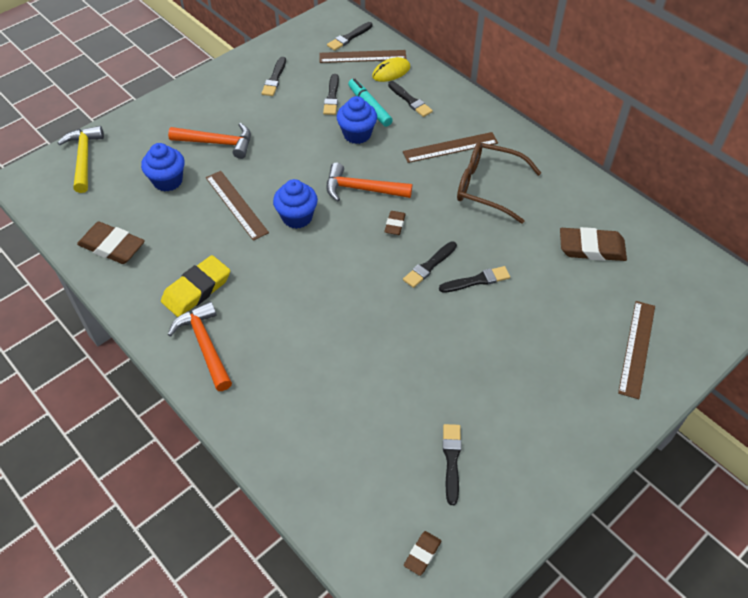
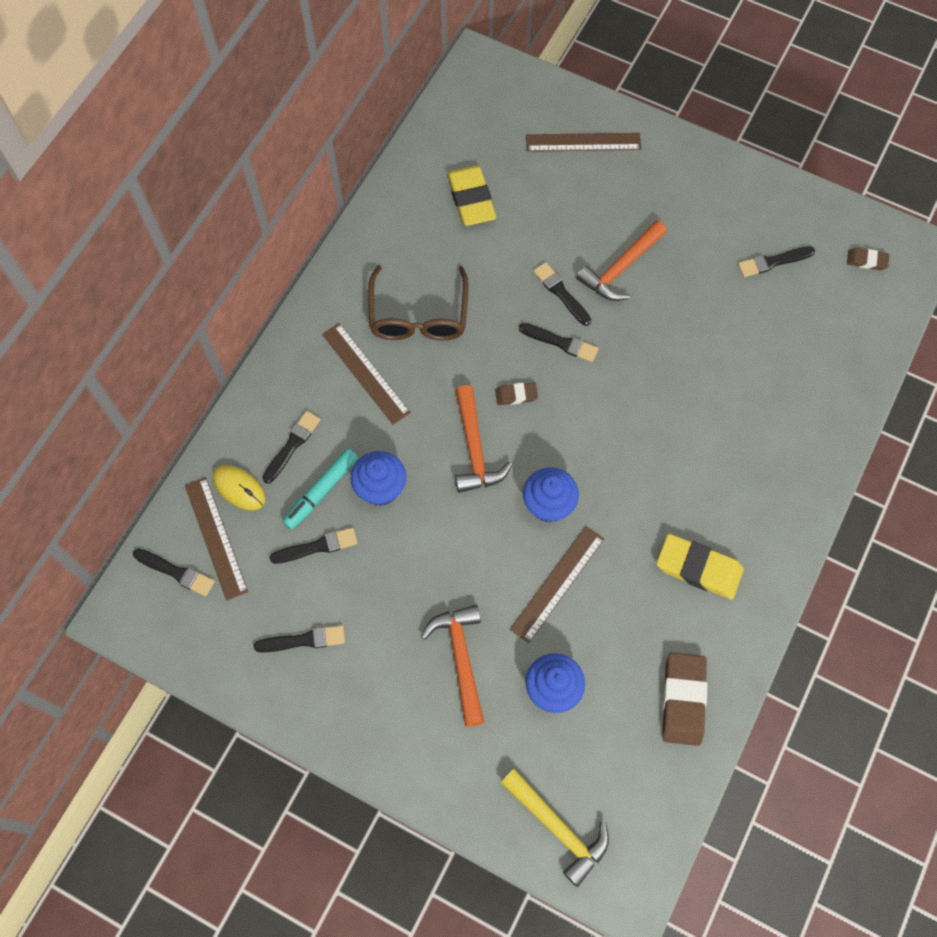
camera: 110 degrees left, 15 degrees up
(84, 158) = (557, 828): yellow hammer -> yellow hammer turned 105 degrees counterclockwise
(205, 345) = (762, 524): orange hammer -> orange hammer (621, 268)
(591, 248) = (471, 199): brown eraser -> yellow eraser

